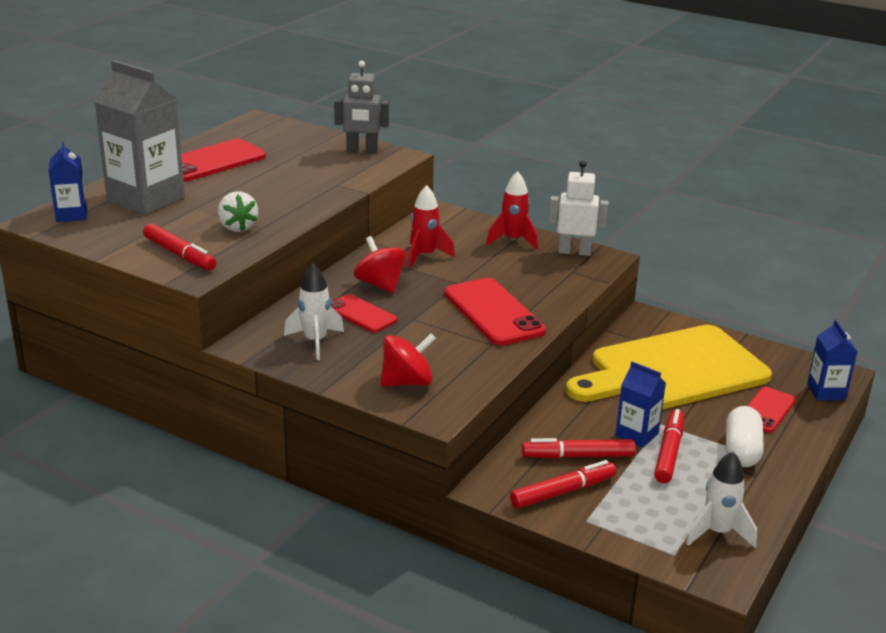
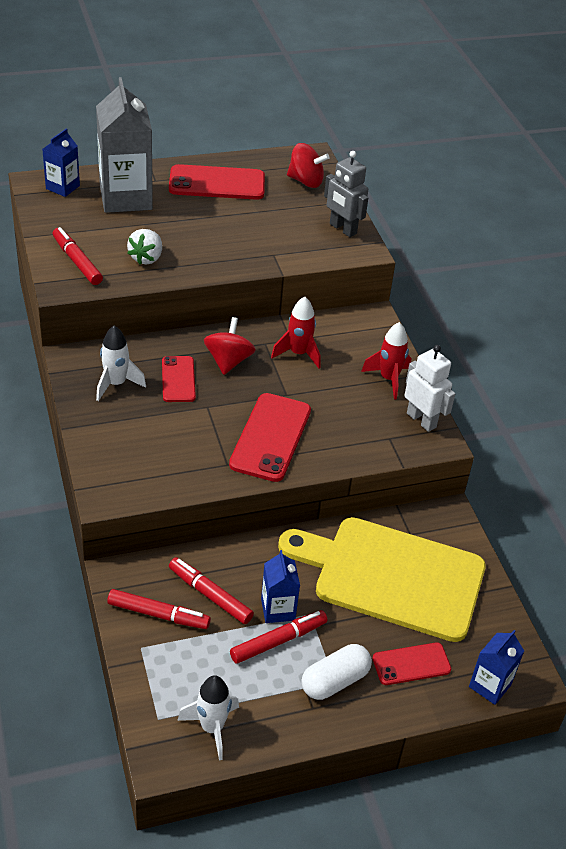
camera: 40 degrees right, 15 degrees up
(179, 254) = (77, 262): red marker -> red marker turned 150 degrees clockwise
(407, 382) = (124, 457): red spinning top -> red spinning top (305, 181)

